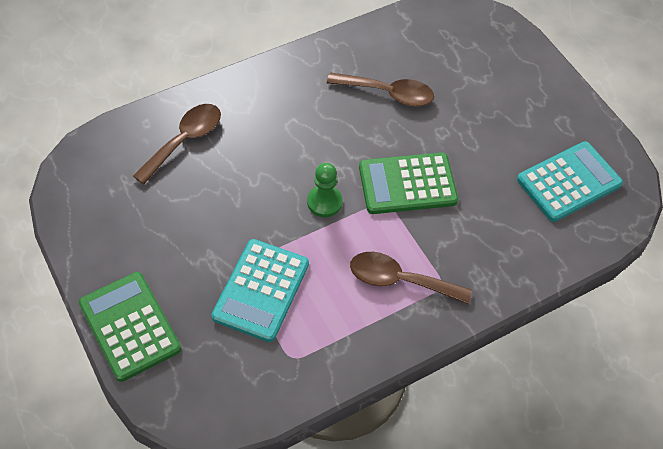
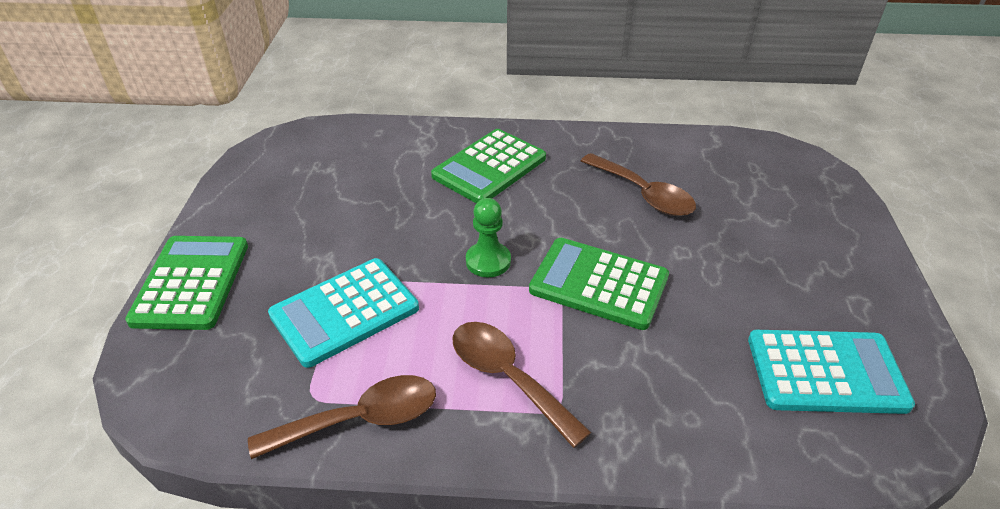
camera: 35 degrees right, 15 degrees down
(185, 140) = (399, 157): brown spoon -> brown spoon (361, 419)
(262, 118) = (489, 167): none -> green calculator

